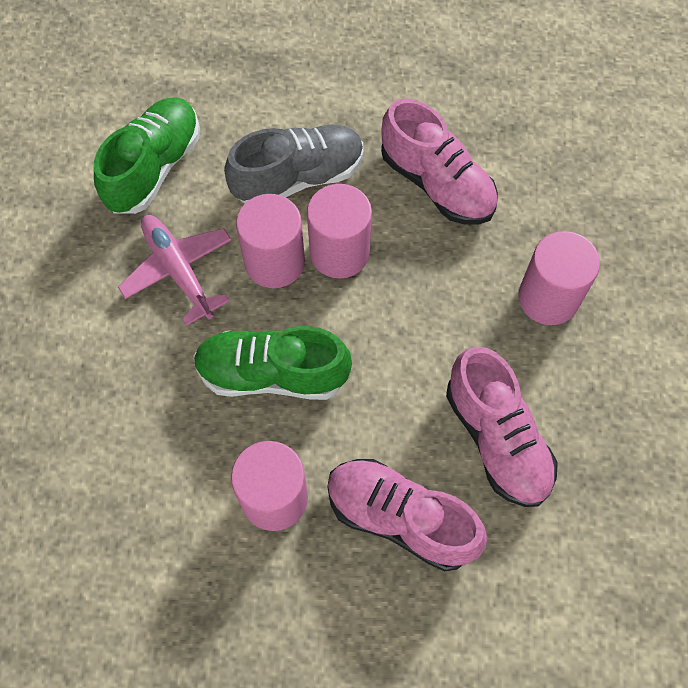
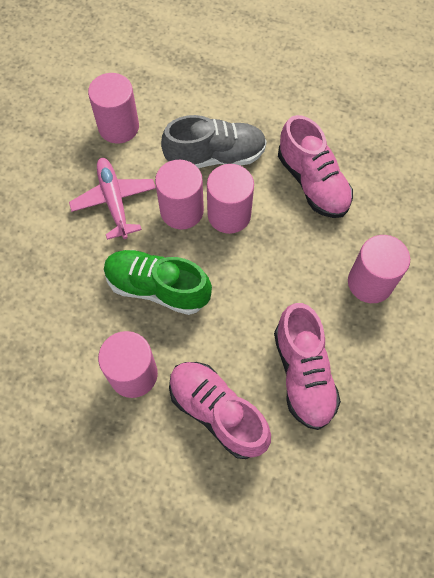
camera: 15 degrees right, 0 degrees up
(154, 167) = (118, 127): green shoe -> pink cylinder

